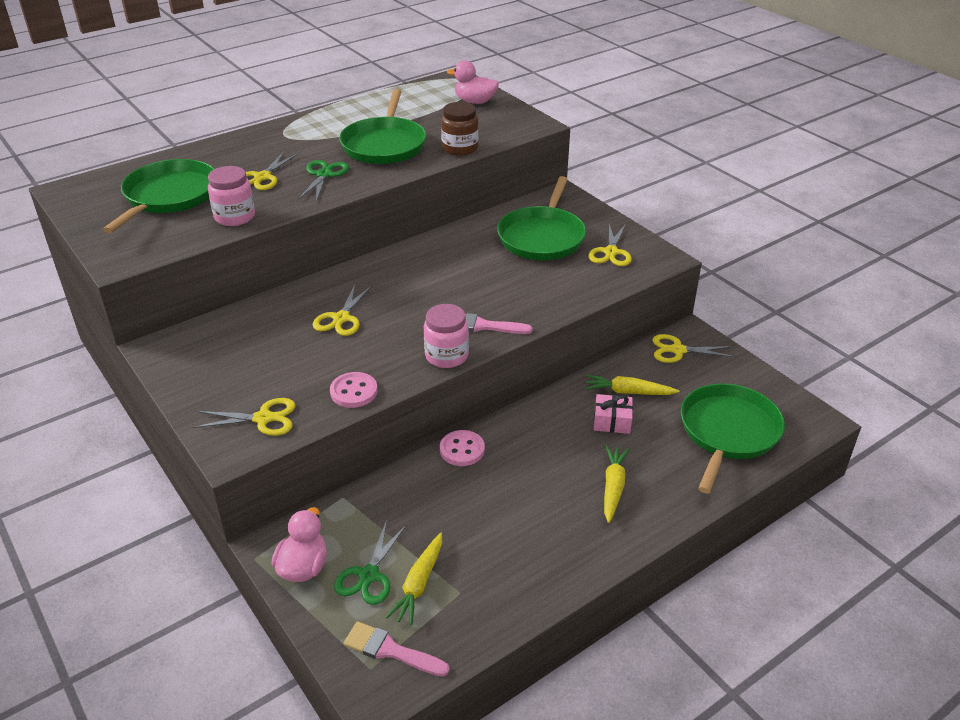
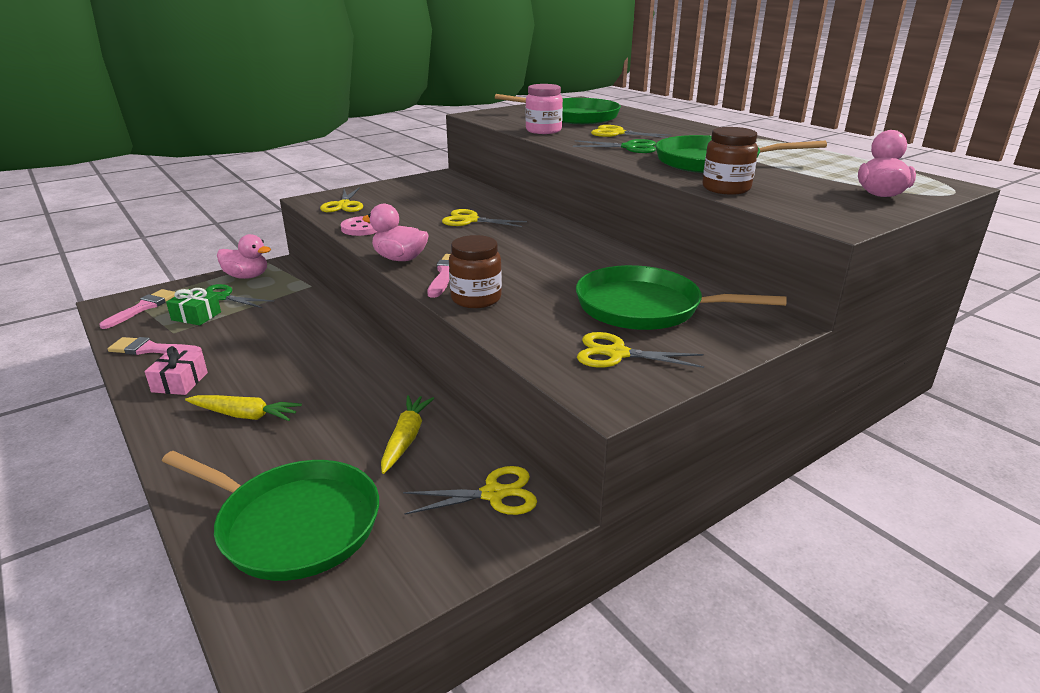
camera: 90 degrees right, 10 degrees down
(419, 584) = (196, 316): yellow carrot -> green gift
(446, 356) = (400, 259): pink jar -> pink duck
(462, 450) = (344, 332): pink button -> none
(500, 599) = (151, 349): none -> pink brush
(533, 309) = (476, 299): none -> brown jar
(612, 421) = (354, 422): pink gift -> pink gift (180, 382)
(677, 350) = (494, 494): yellow scissors -> yellow scissors turned 75 degrees clockwise

